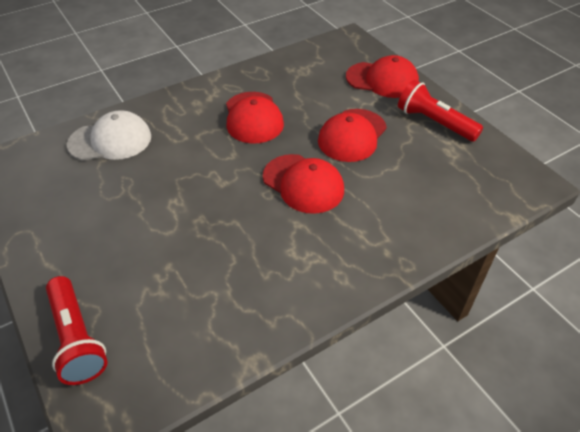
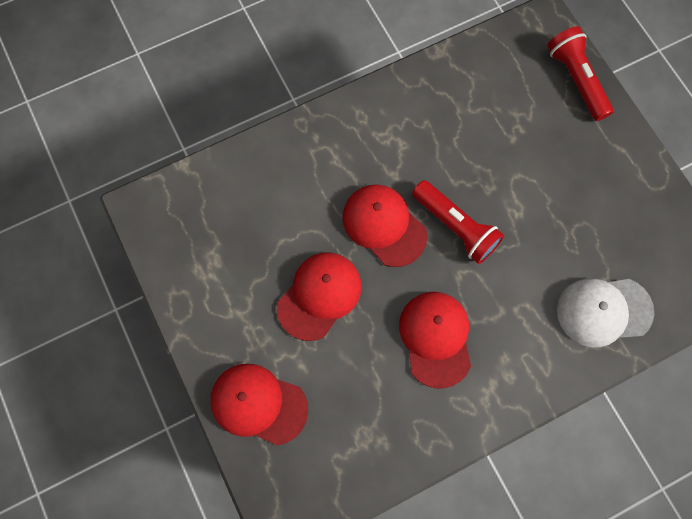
camera: 175 degrees left, 25 degrees up
(434, 122) = (216, 310): red flashlight -> red flashlight (455, 227)

